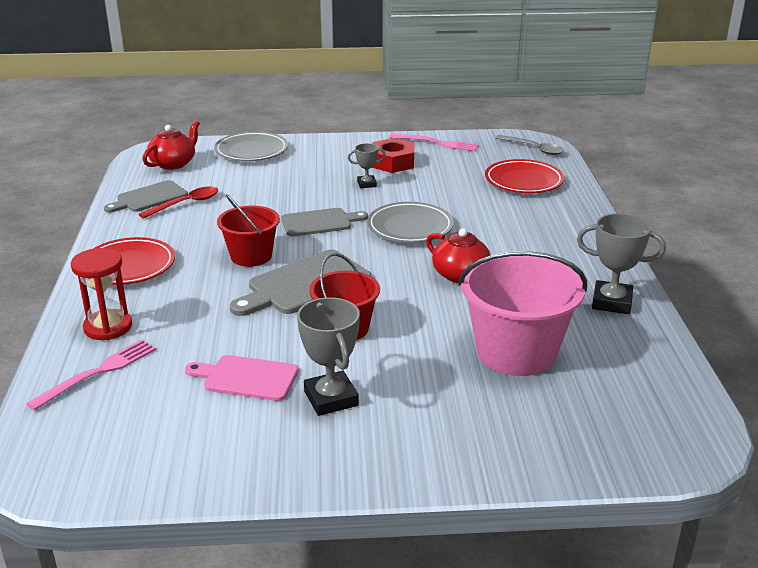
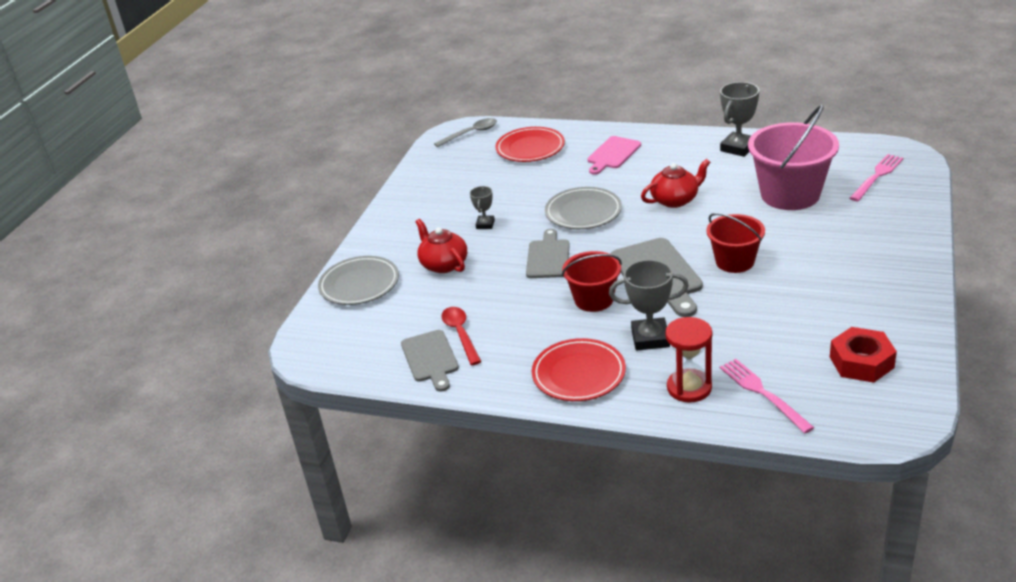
camera: 65 degrees left, 5 degrees up
(173, 163) = (353, 339): red teapot -> red teapot (443, 264)
(247, 378) = (791, 314): pink cutting board -> pink cutting board (612, 154)
(331, 398) = (828, 277): grey trophy -> grey trophy (650, 338)
(392, 162) = (448, 205): red nut -> red nut (861, 362)
(437, 143) = (423, 177): pink fork -> pink fork (877, 176)

